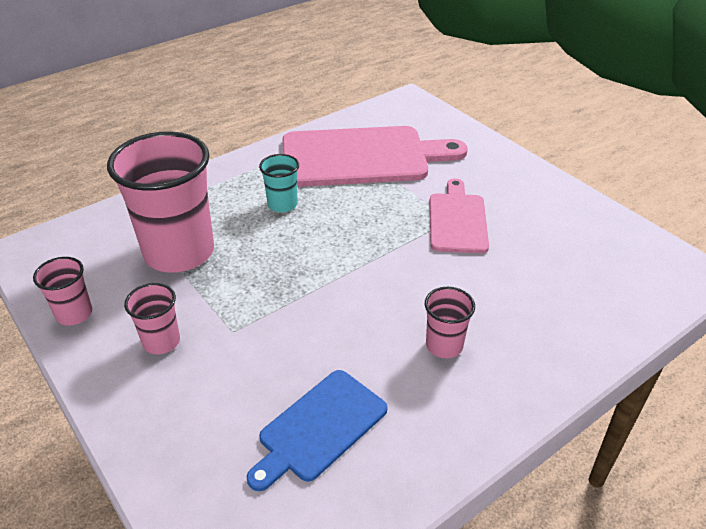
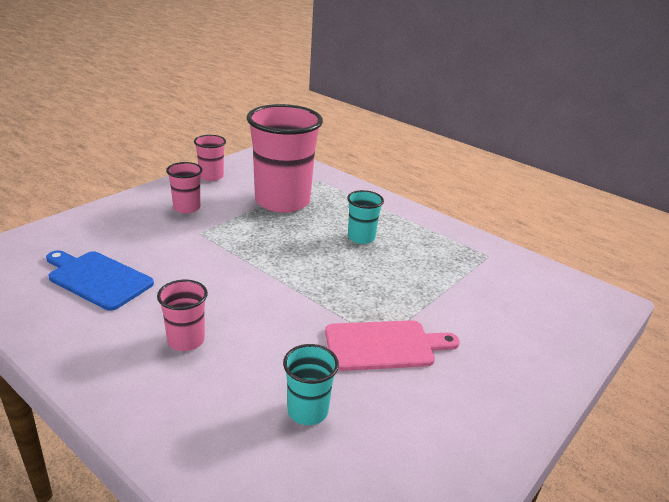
camera: 75 degrees right, 10 degrees down
(362, 157) = (463, 274): pink cutting board -> none
(535, 273) = (307, 411): none -> turquoise cup

